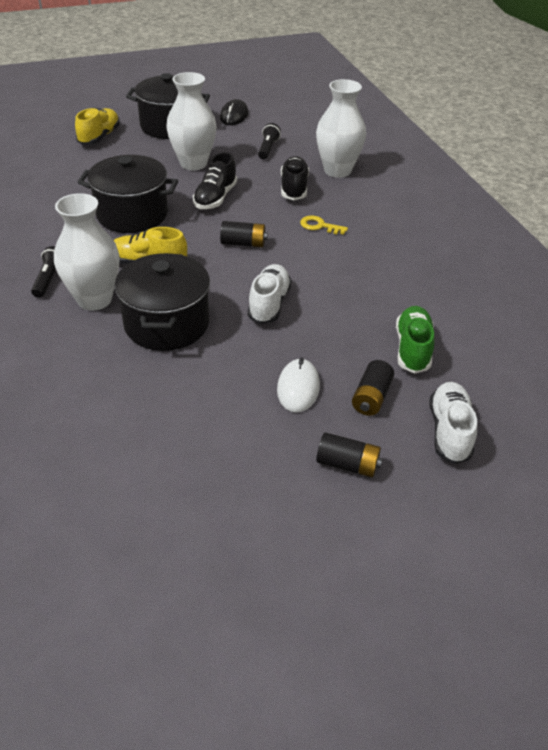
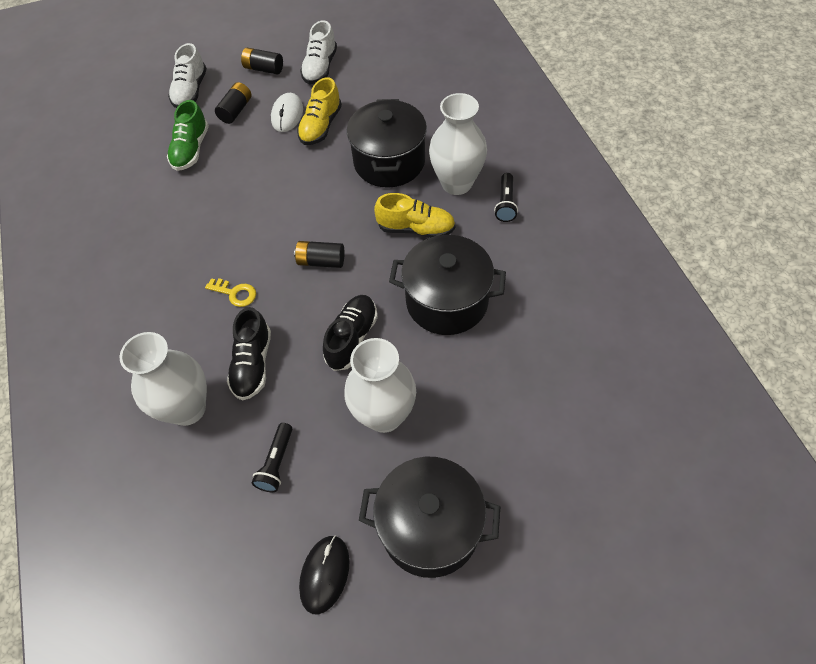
camera: 175 degrees left, 15 degrees up
(99, 137) = (535, 484): yellow shoe -> yellow shoe (321, 126)
(269, 304) = (301, 186): white shoe -> white shoe (320, 68)

